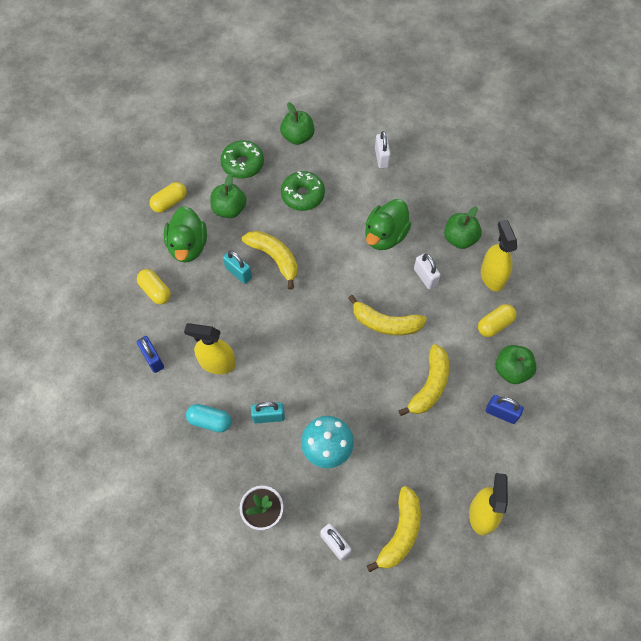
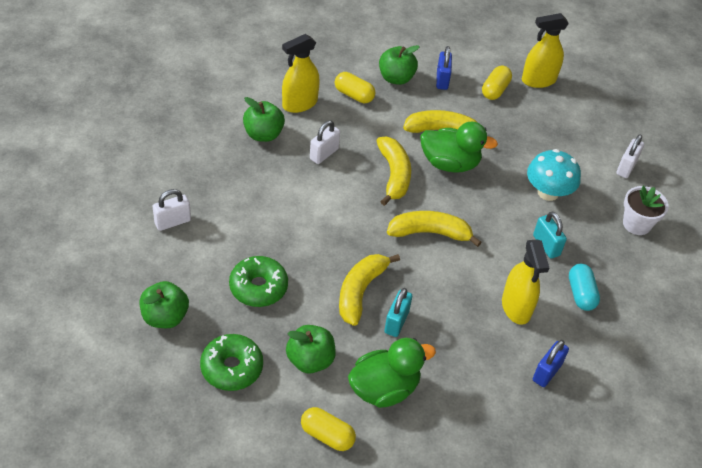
camera: 115 degrees left, 15 degrees down
(155, 291) = (462, 402): yellow capsule -> yellow capsule (495, 90)
(385, 236) = (286, 196): green duck -> green duck (450, 164)
(400, 532) = (587, 127): yellow banana -> yellow banana (430, 233)

